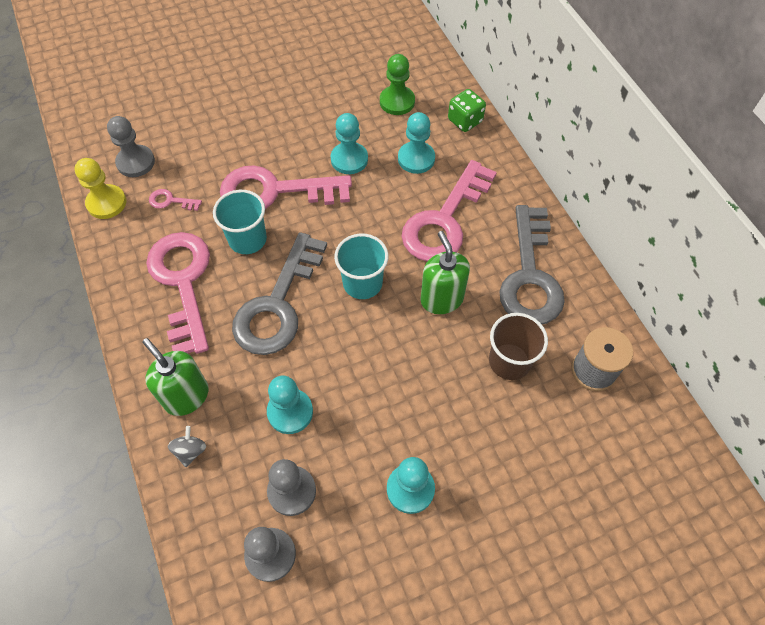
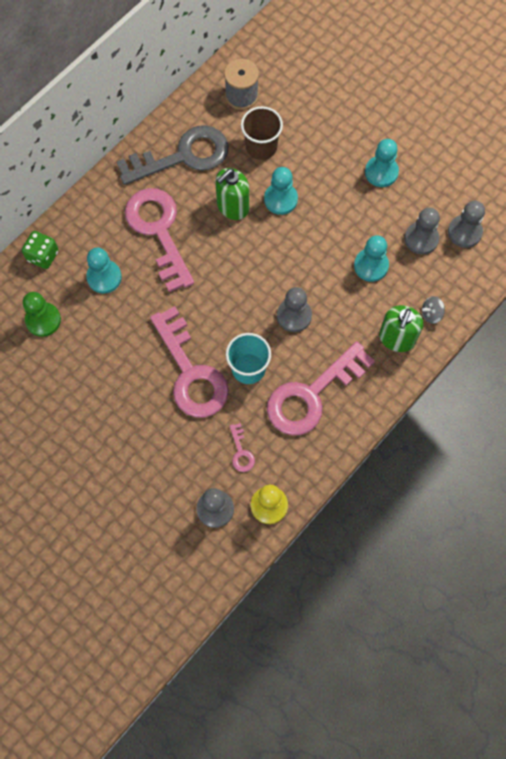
camera: 115 degrees left, 10 degrees up
(278, 304) = (294, 315): grey key -> grey pawn
(349, 159) = (129, 329): turquoise pawn -> turquoise pawn (280, 199)
(362, 283) = (246, 265): turquoise cup -> none
(445, 220) = (159, 231): pink key -> pink key turned 120 degrees counterclockwise

